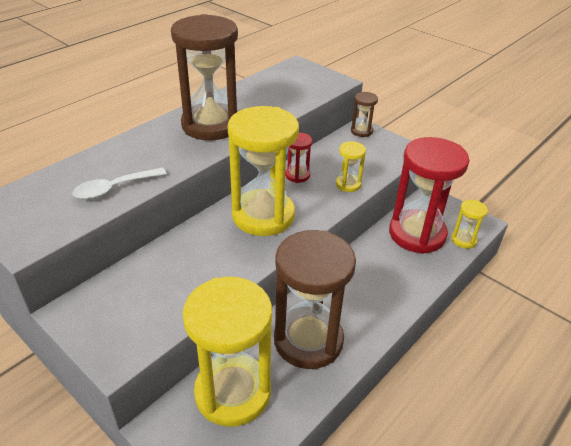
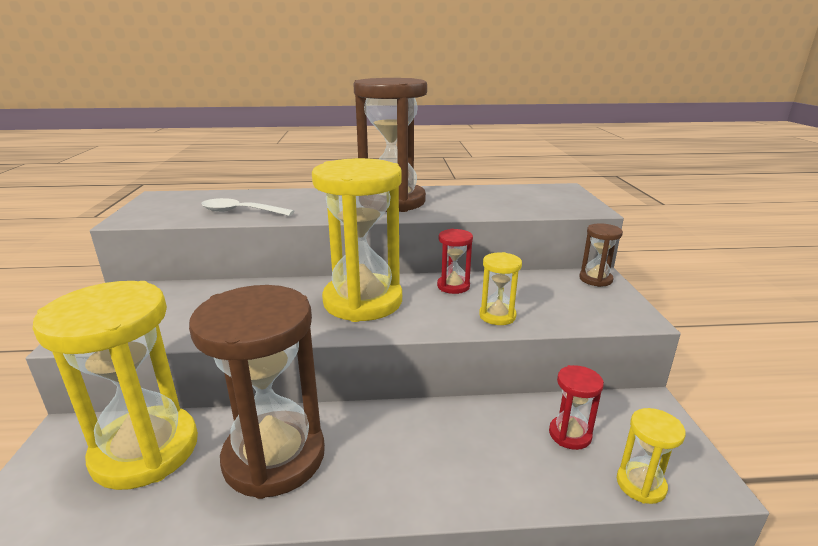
camera: 45 degrees right, 15 degrees down
(417, 234) = (570, 434): red hourglass -> red hourglass, size x0.44

